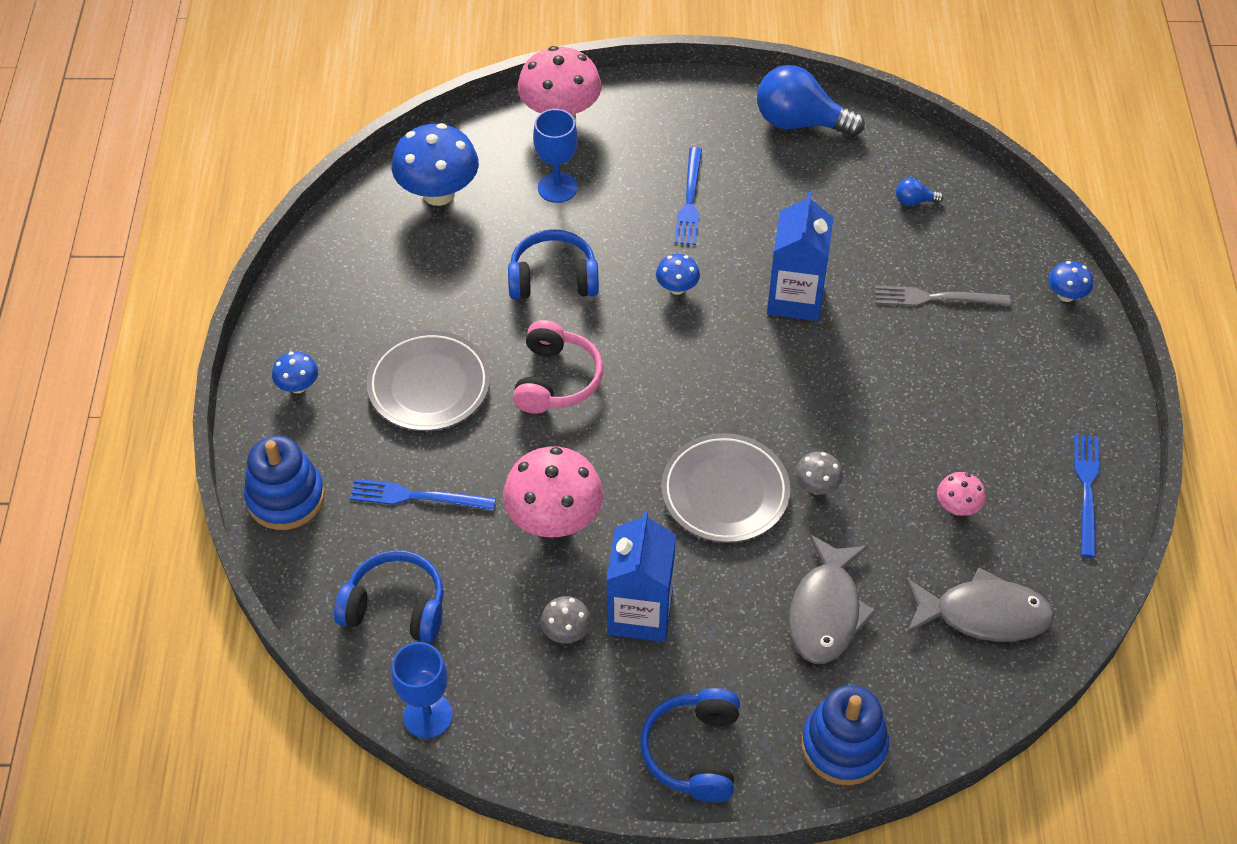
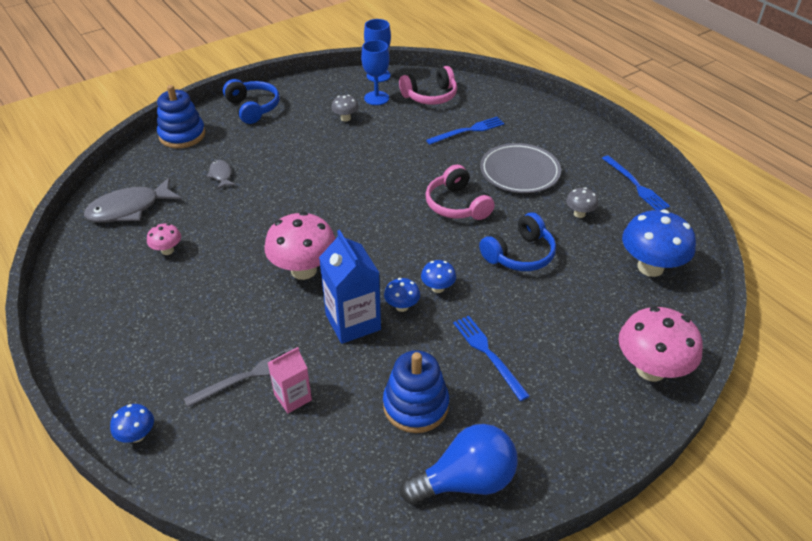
camera: 145 degrees right, 10 degrees down
(285, 497) = (525, 106): blue stacking toy -> blue stacking toy (416, 405)
(298, 386) = (580, 143): blue mushroom -> blue mushroom (402, 306)
(396, 607) = (430, 96): blue headphones -> pink headphones
(554, 520) = (392, 150): pink mushroom -> pink mushroom (303, 270)
(557, 188) = (585, 312): blue goblet -> blue goblet (376, 98)
(640, 613) = (317, 137): blue carton -> none
(725, 492) = (313, 198): grey plate -> none
(816, 487) = (262, 223): grey mushroom -> grey mushroom (579, 214)
(826, 611) = (221, 175): grey fish -> grey fish, size x0.52
(902, 256) = (293, 397): none -> pink carton
(914, 201) = (312, 455): blue light bulb -> none
(1086, 490) = (81, 298): blue fork -> blue fork (635, 185)

